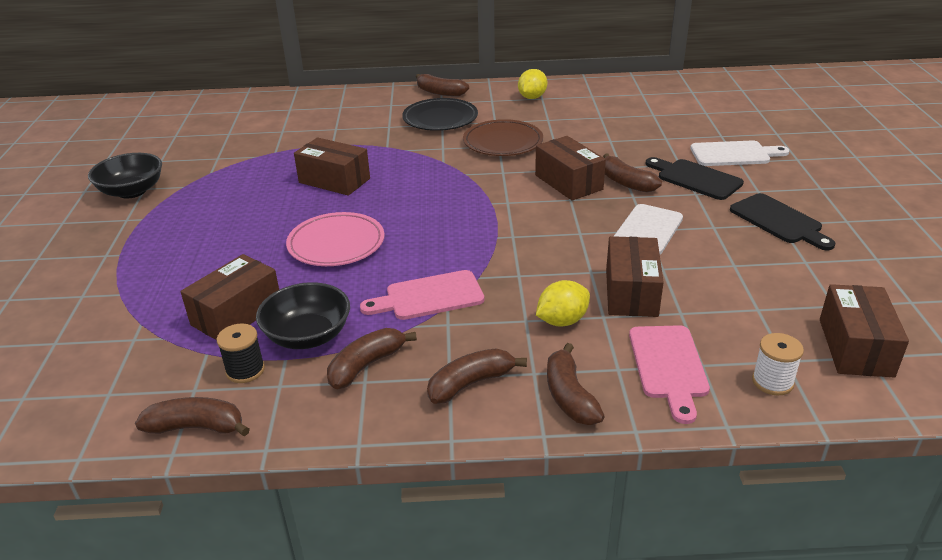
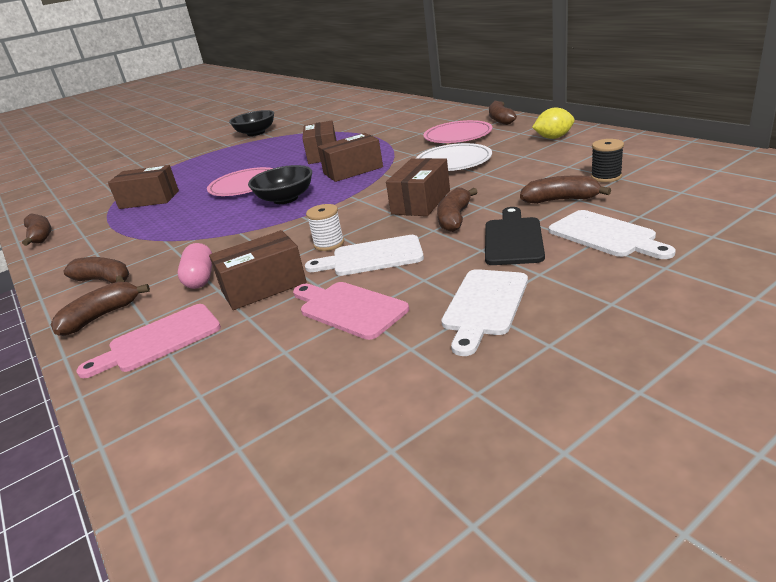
camera: 60 degrees right, 5 degrees down
(245, 370) = (95, 224): black spool -> black spool (606, 177)
(308, 336) = (136, 222): black bowl -> black bowl (285, 199)
(366, 365) = (112, 246): brown banana -> brown banana (561, 200)
(429, 297) = (201, 230): pink cutting board -> pink cutting board (349, 309)
(440, 119) = (458, 136): black plate -> pink plate
(503, 142) = (453, 162): brown plate -> white plate
(562, 321) = (200, 278): yellow lemon -> pink capsule
(772, 382) = (158, 399): white spool -> white spool (329, 244)
(779, 221) = (484, 306): black cutting board -> white cutting board
(855, 347) = (251, 433): brown box -> brown box (353, 170)

